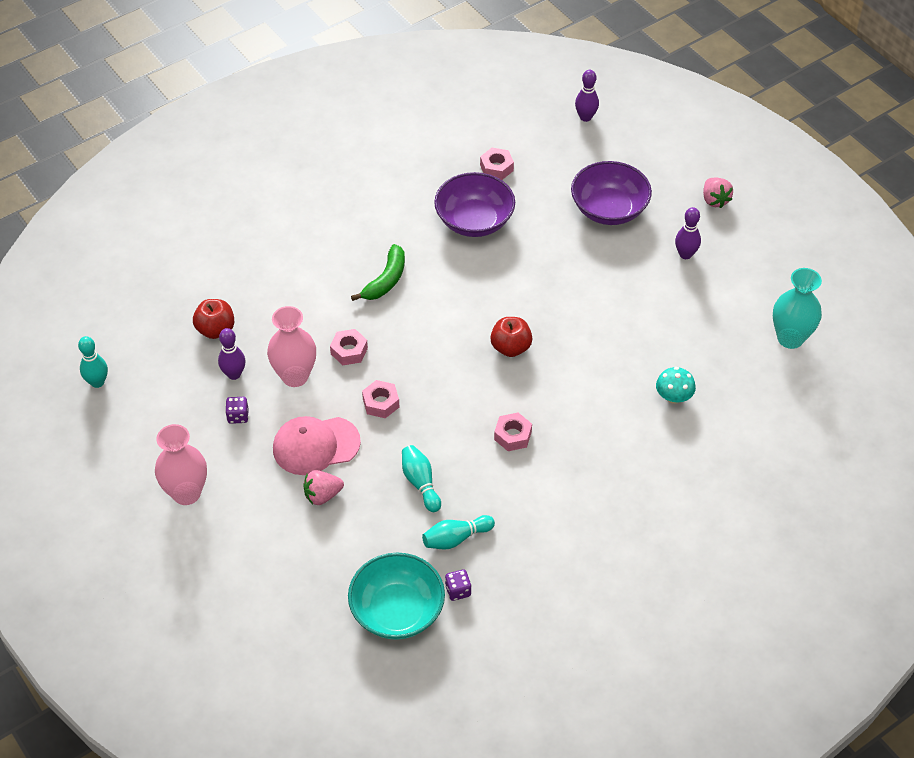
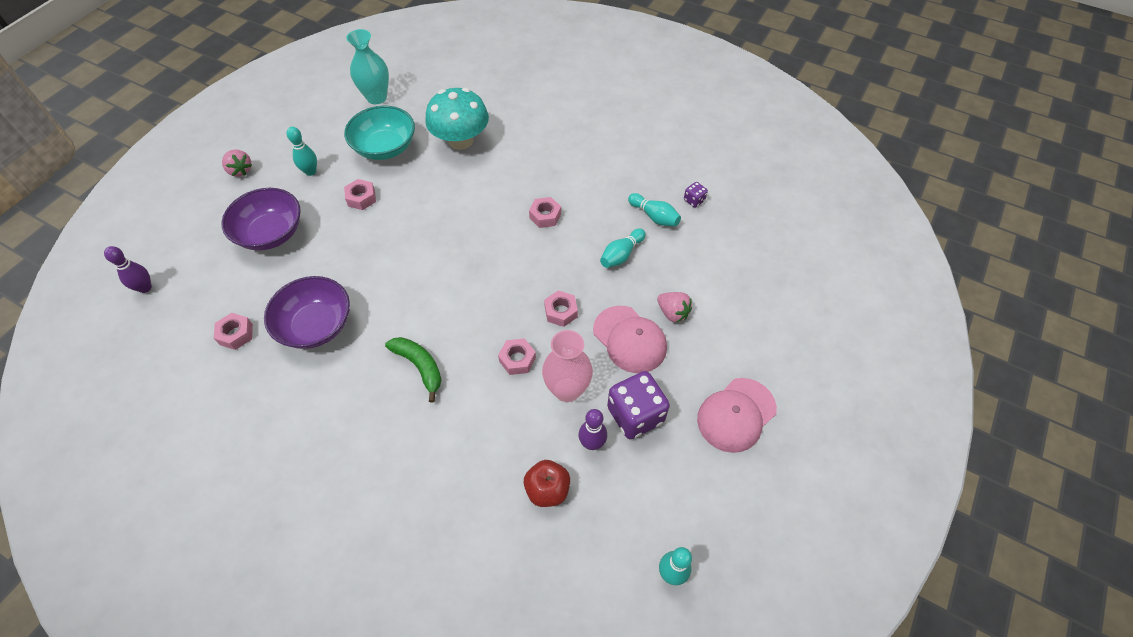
camera: 115 degrees left, 5 degrees up
(186, 493) = (736, 415): pink vase -> pink cap
(238, 416) = (635, 415): purple dice -> purple dice, size x2.22
(386, 280) = (419, 366): green banana -> green banana turned 45 degrees clockwise
(397, 611) = (733, 227): turquoise bowl -> turquoise bowl (385, 147)
(511, 347) = (458, 246): red apple -> none
(623, 287) = (361, 198): none -> pink nut
(673, 397) = (461, 140): turquoise mushroom -> turquoise mushroom, size x2.00
(685, 254) = (310, 171): purple bowling pin -> turquoise bowling pin
(714, 200) = (240, 170): pink strawberry -> pink strawberry turned 90 degrees clockwise

